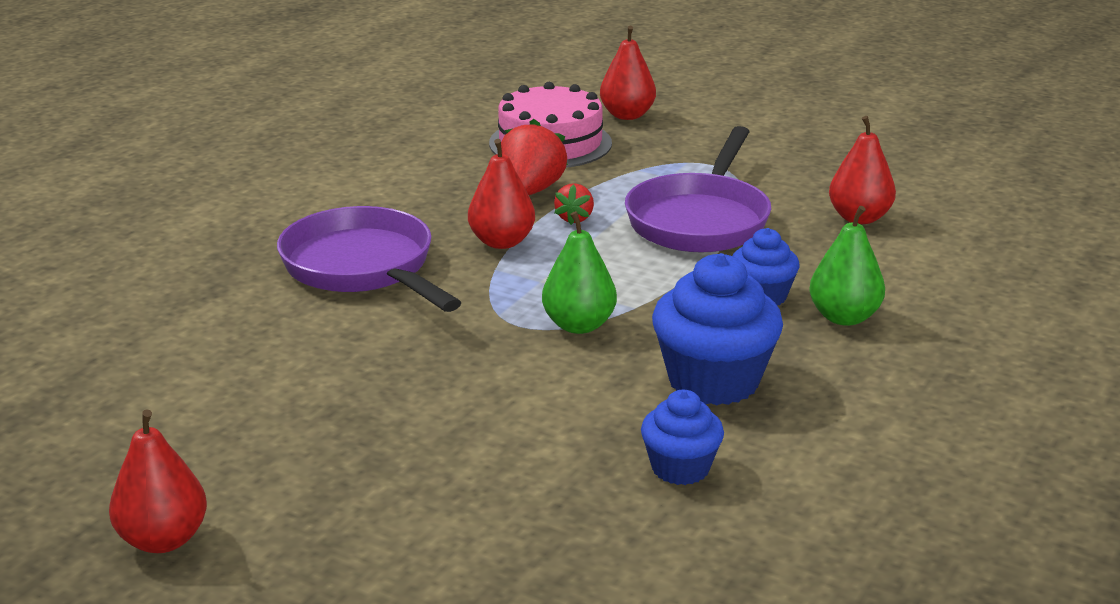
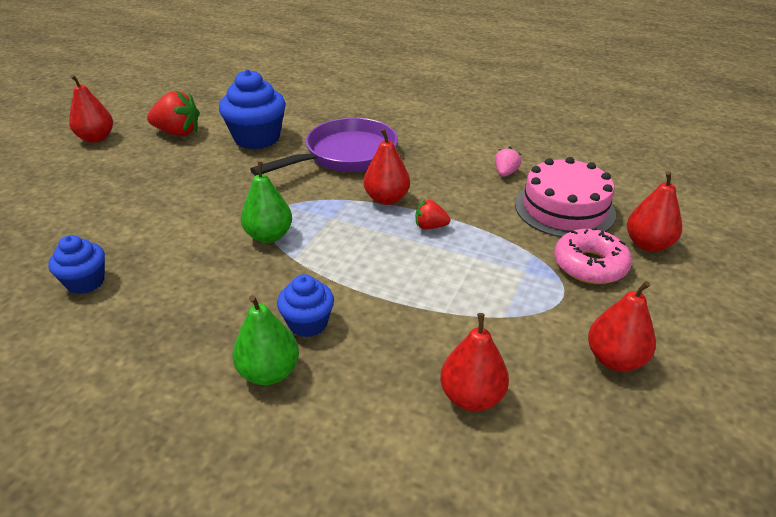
camera: 85 degrees right, 10 degrees up
(457, 165) = (505, 173): none -> pink strawberry
(530, 191) = (472, 205): red strawberry -> red strawberry (178, 132)
(661, 145) = (589, 265): none -> pink donut
(700, 220) = (442, 289): purple pan -> none
(713, 381) = (184, 296): blue cupcake -> blue cupcake (257, 138)
(801, 155) = (615, 359): none -> red pear

